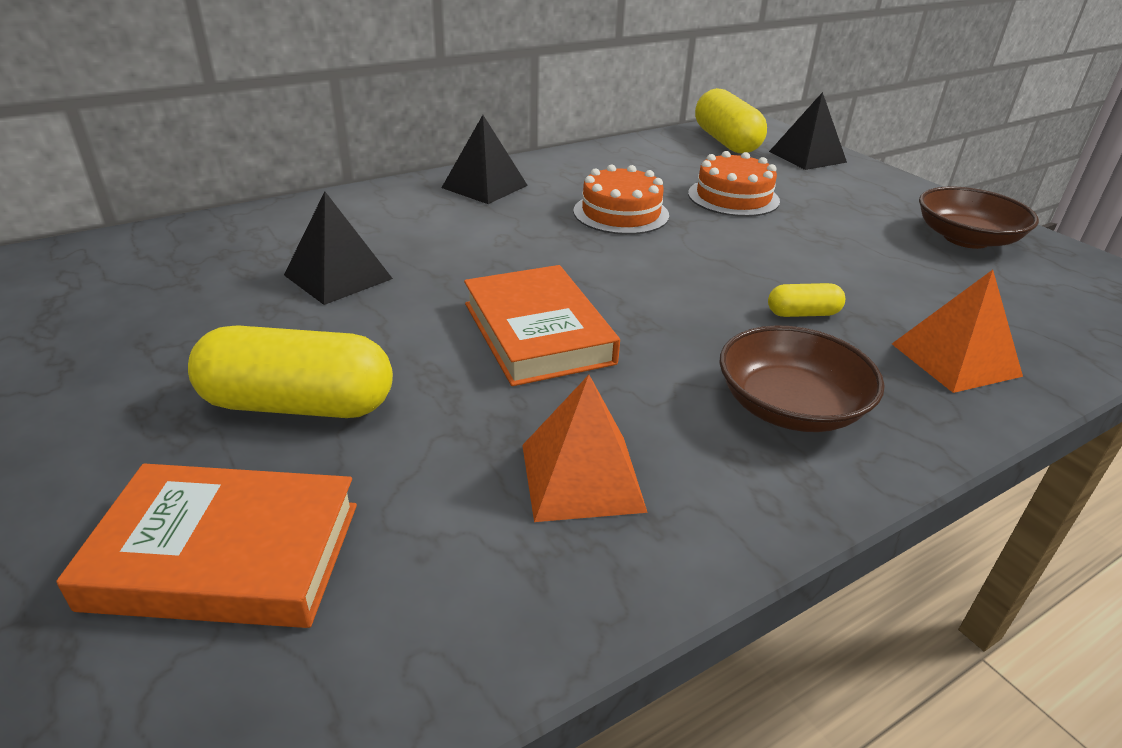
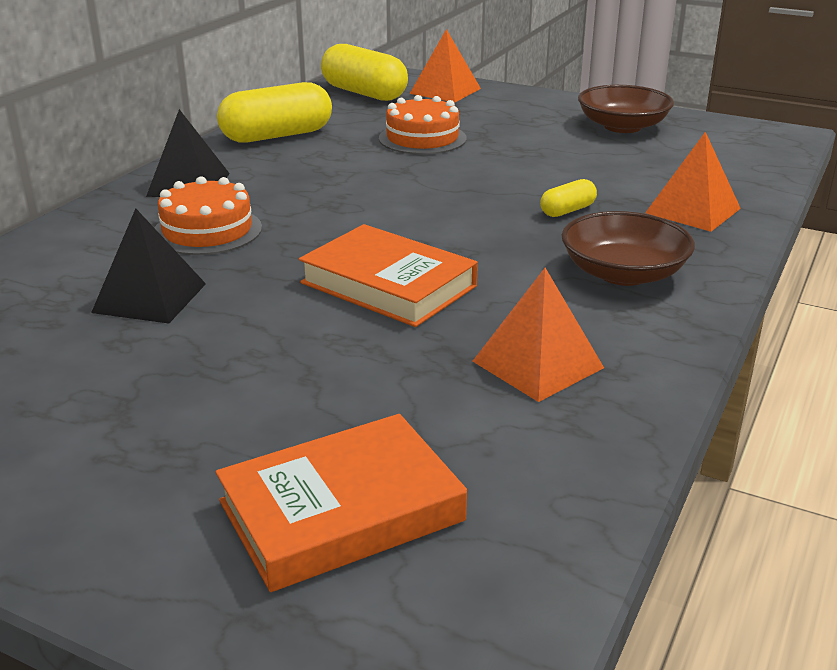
camera: 30 degrees left, 5 degrees down
(298, 404) = (256, 400): yellow capsule -> yellow capsule (277, 136)
(621, 213) = (344, 175): orange cake -> orange cake (207, 231)
(807, 156) = (445, 91): black pyramid -> orange pyramid

